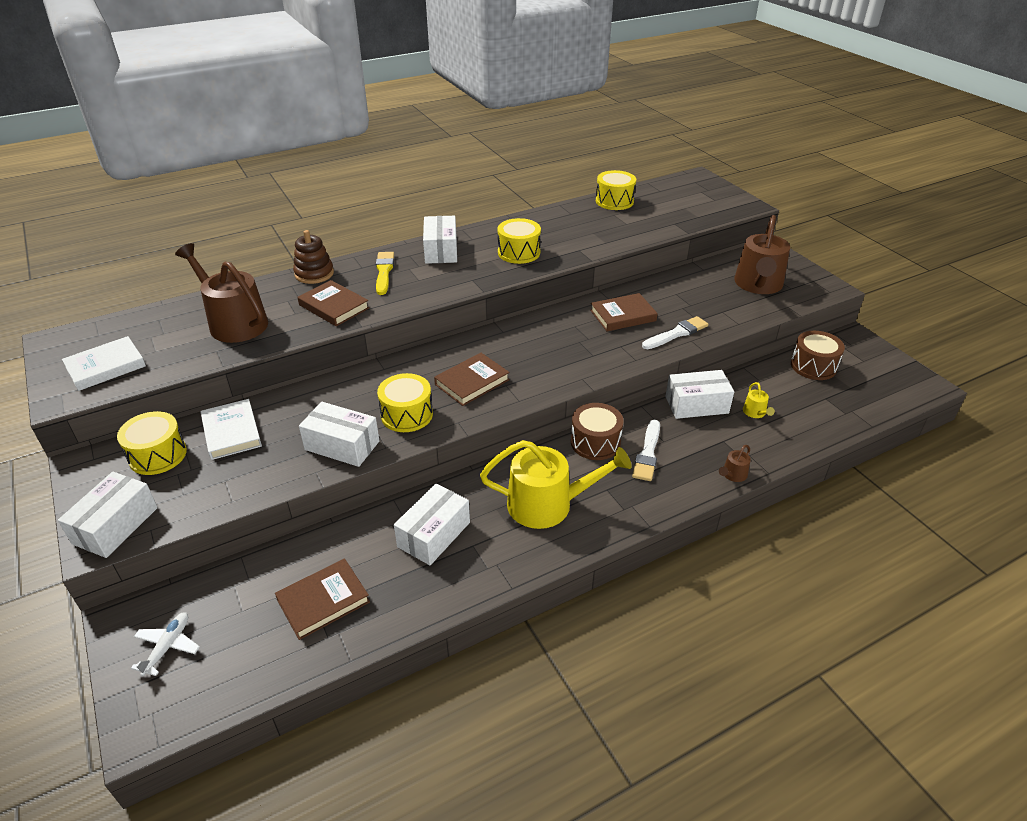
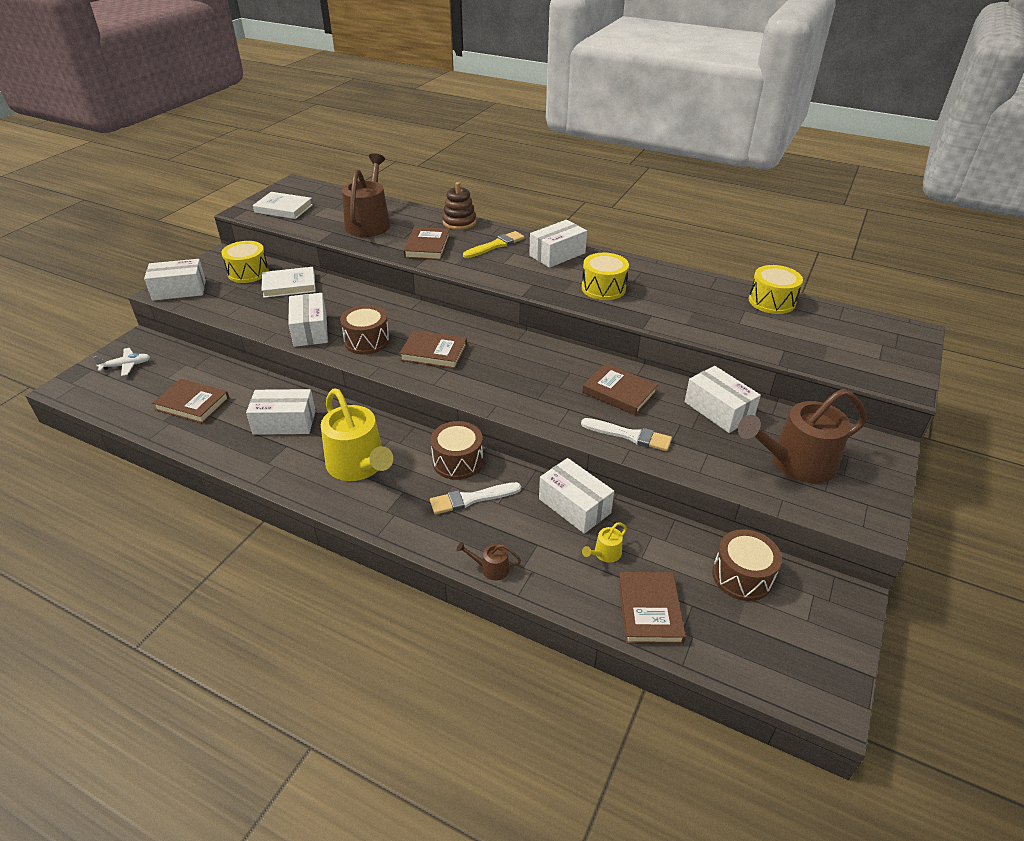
camera: 55 degrees right, 0 degrees up
(232, 432) = (289, 285): white book -> white book turned 45 degrees clockwise
(407, 414) = (367, 341): yellow drum -> brown drum
(681, 286) = (718, 410): none -> white box
(820, 418) = (649, 610): none -> brown book

